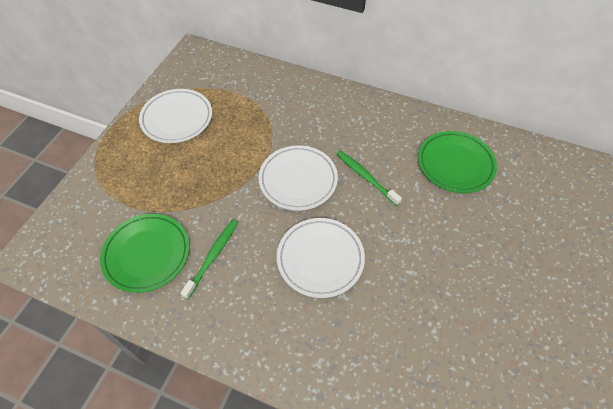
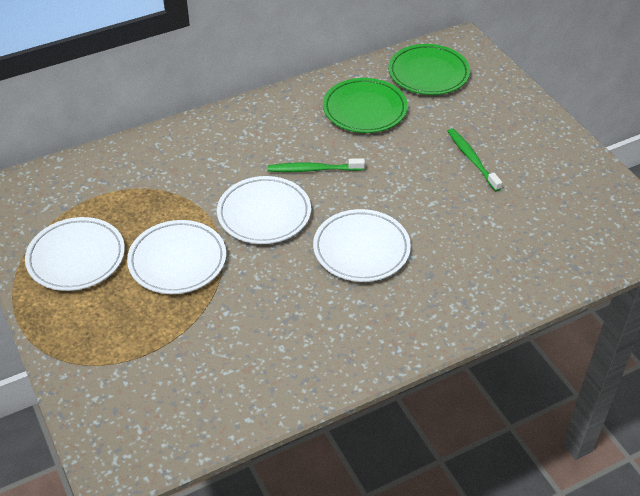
camera: 50 degrees left, 10 degrees down
(147, 254) = (222, 368): green plate -> green plate (428, 73)
(213, 256) = (279, 320): green toothbrush -> green toothbrush (472, 159)
(216, 165) = (177, 261): none -> white plate

